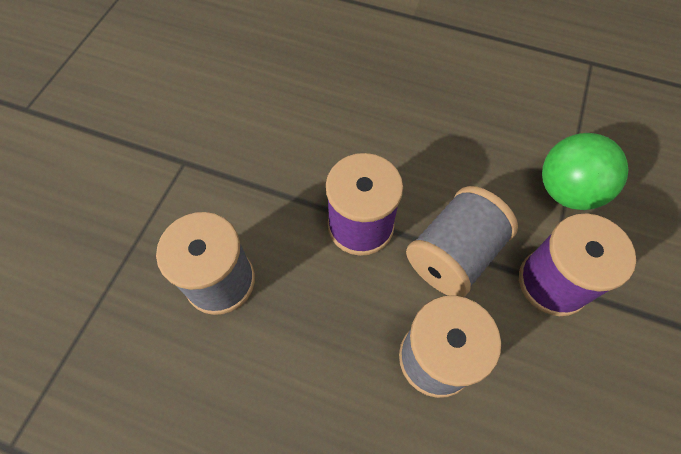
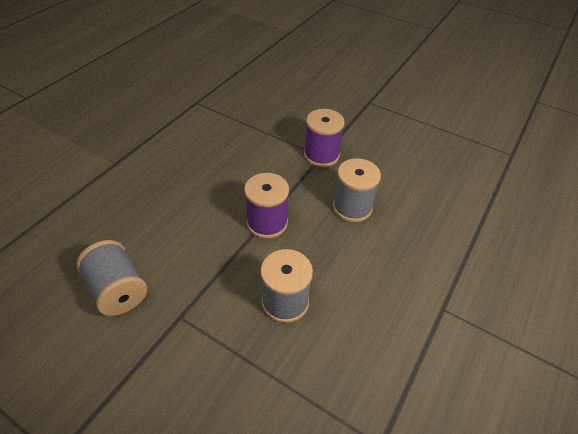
camera: 80 degrees left, 15 degrees down
(453, 255) = (297, 187): grey spool -> grey spool (118, 290)
(567, 191) = (273, 135): green ball -> none

